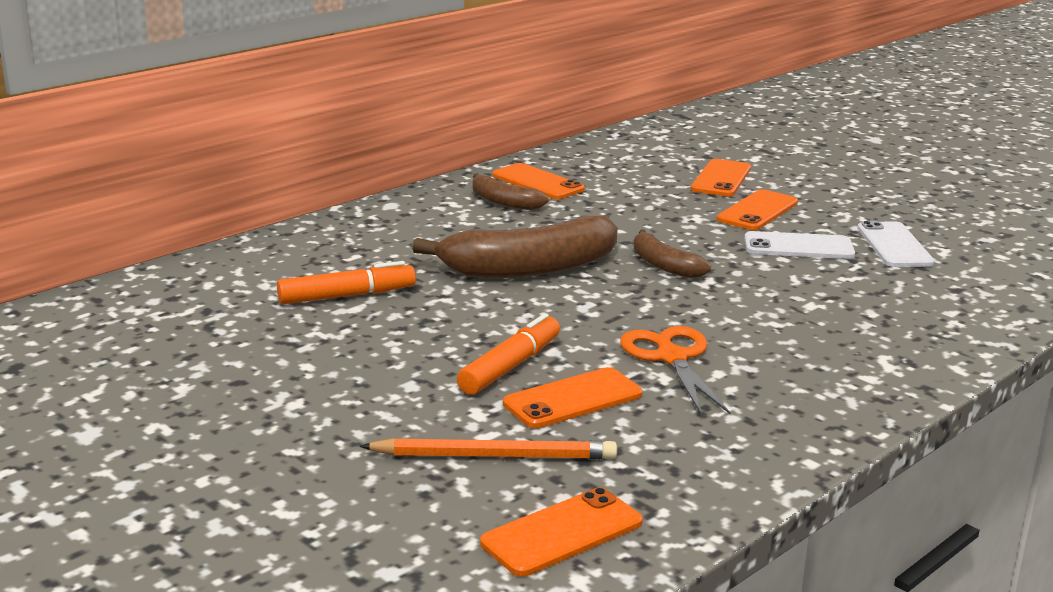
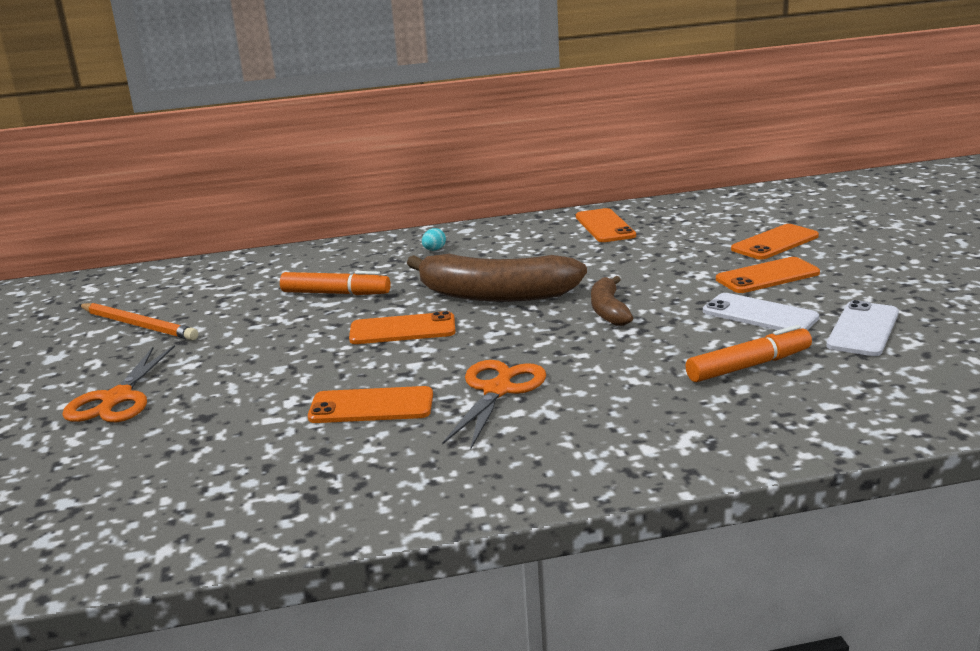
camera: 35 degrees right, 0 degrees up
(265, 458) = (117, 399): none -> orange scissors
(388, 232) = (434, 250): none -> turquoise egg
(494, 455) = (252, 436): orange pencil -> orange pencil (138, 325)
(503, 202) = (554, 239): brown banana -> none
(510, 366) = (365, 370): orange marker -> orange marker (749, 366)
(562, 533) = (207, 510): orange phone -> orange phone (402, 330)

